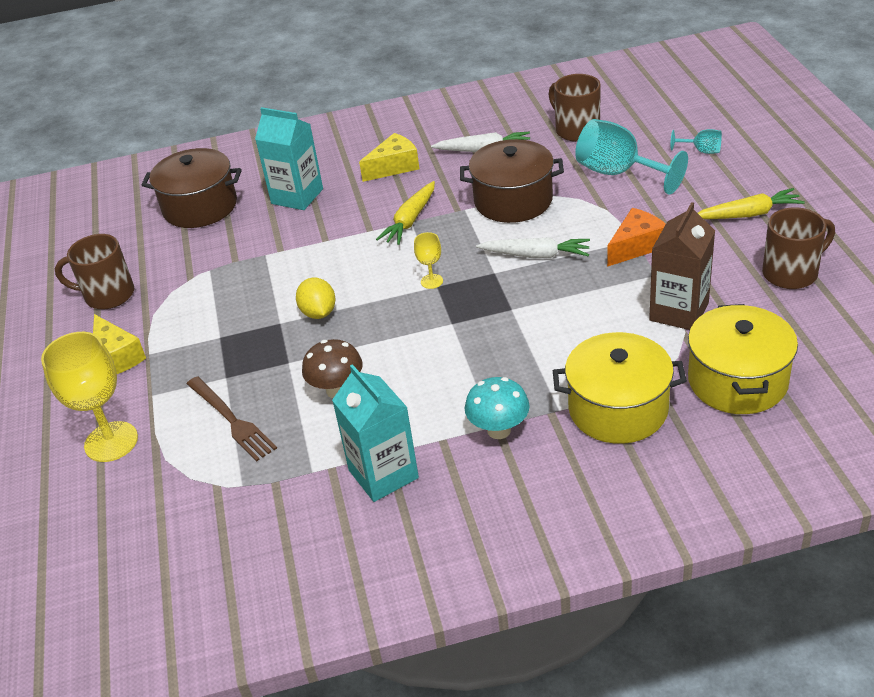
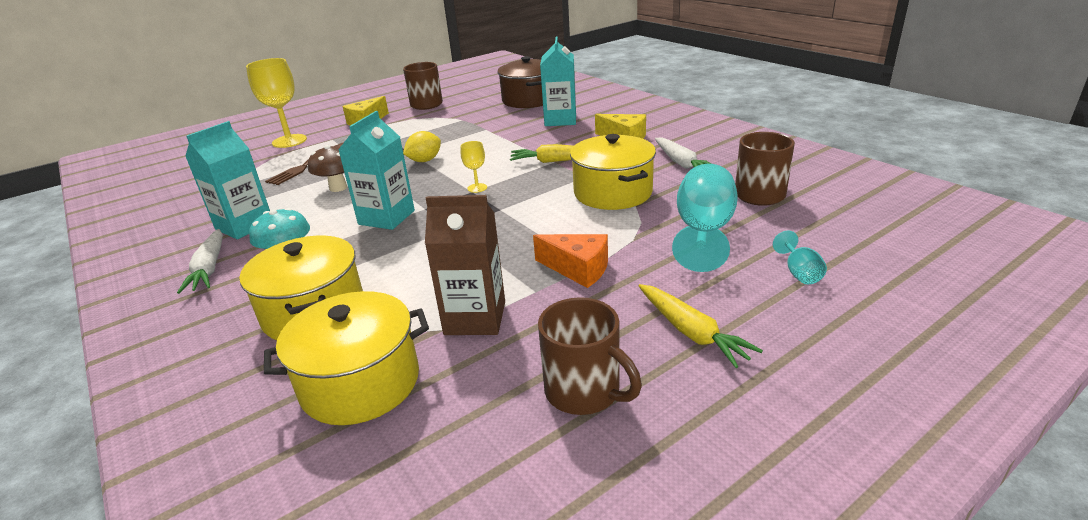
camera: 65 degrees right, 10 degrees down
(452, 352) = (386, 217): none -> turquoise carton
(513, 200) = (612, 193): brown pot -> yellow pot
(536, 255) = (535, 221): white carrot -> white carrot (209, 268)

